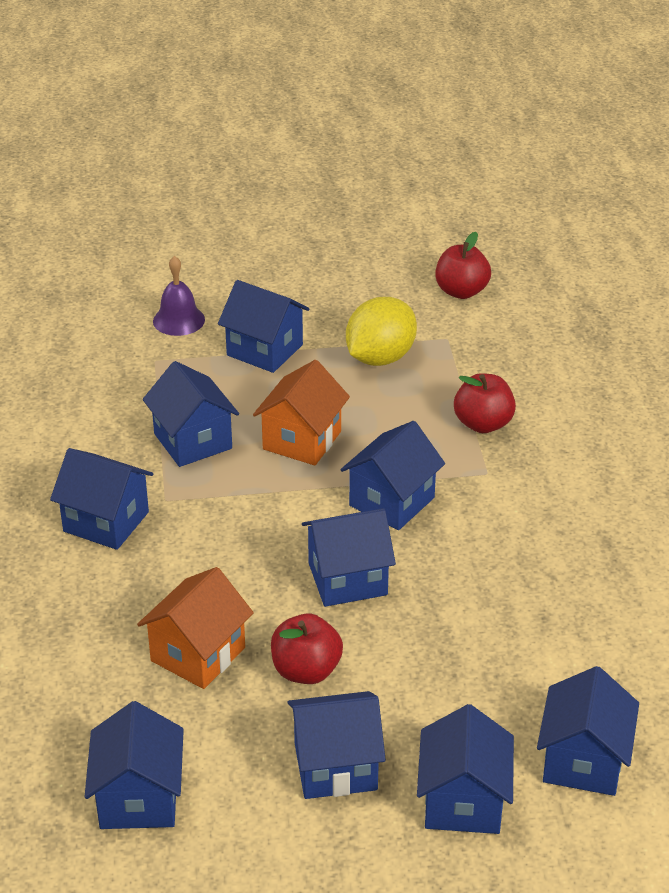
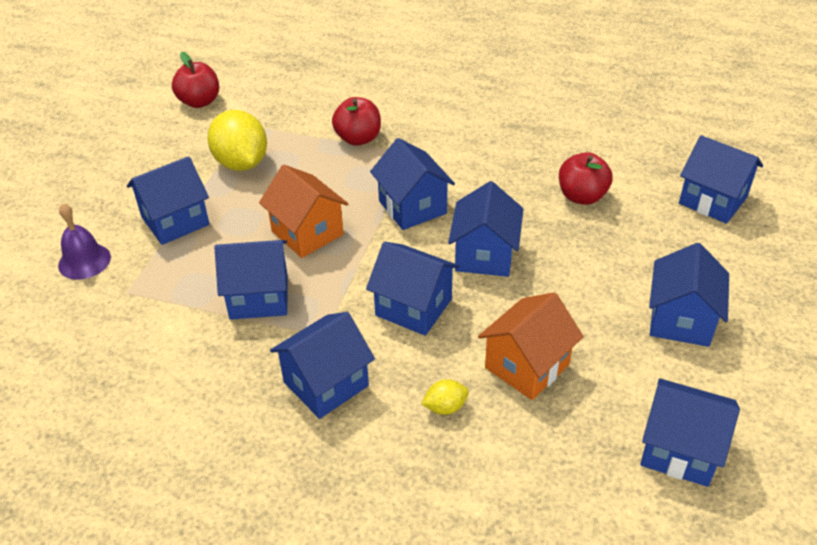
camera: 65 degrees left, 5 degrees up
(115, 609) = (445, 407): none -> yellow lemon
(198, 654) = (527, 366): orange house -> orange house turned 75 degrees clockwise
(306, 671) = (574, 307): red apple -> red apple (582, 196)
(463, 801) = (733, 265): blue house -> blue house (413, 307)

